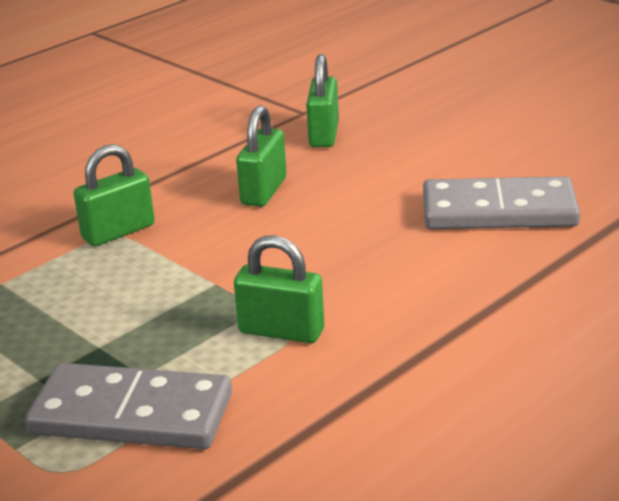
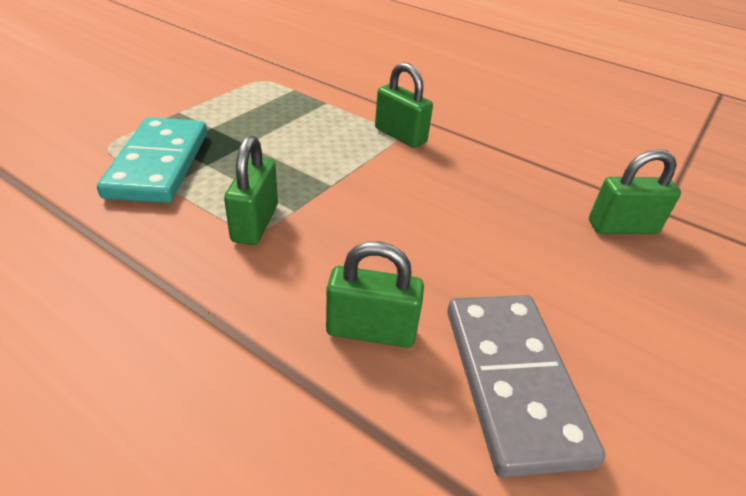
camera: 75 degrees right, 10 degrees up
(131, 414) = (158, 164): grey domino -> turquoise domino
(264, 191) = (489, 198): green padlock -> green padlock (371, 331)

